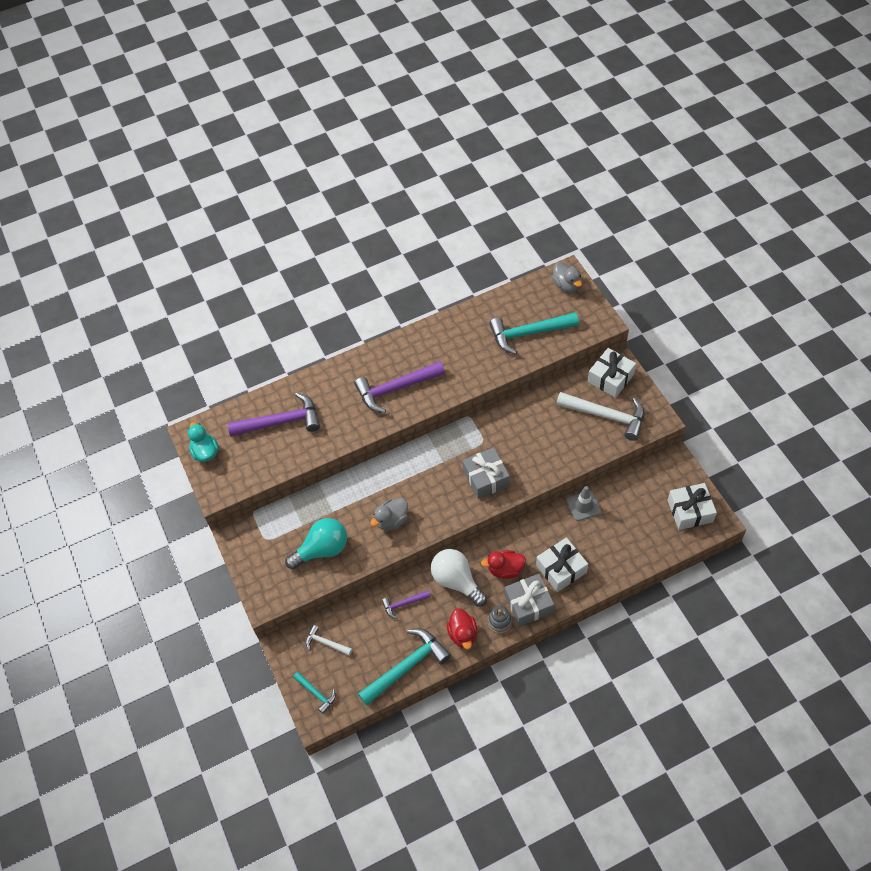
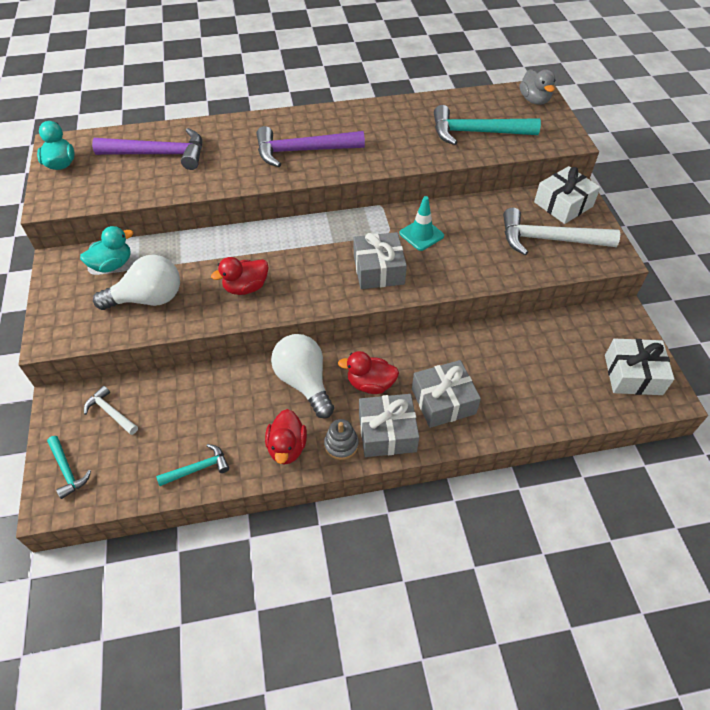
camera: 10 degrees right, 5 degrees down
(280, 527) = (112, 265): none -> turquoise duck
(322, 550) = (148, 299): turquoise light bulb -> white light bulb
(392, 520) = (246, 287): grey duck -> red duck
(403, 604) = (227, 392): purple hammer -> none
(407, 666) = (198, 468): turquoise hammer -> turquoise hammer, size x0.51
(509, 436) = (421, 234): none -> turquoise traffic cone
(561, 569) = (443, 401): white gift -> grey gift
(583, 506) = (493, 336): grey traffic cone -> none
(606, 416) = (548, 239): white hammer -> white hammer turned 150 degrees clockwise

